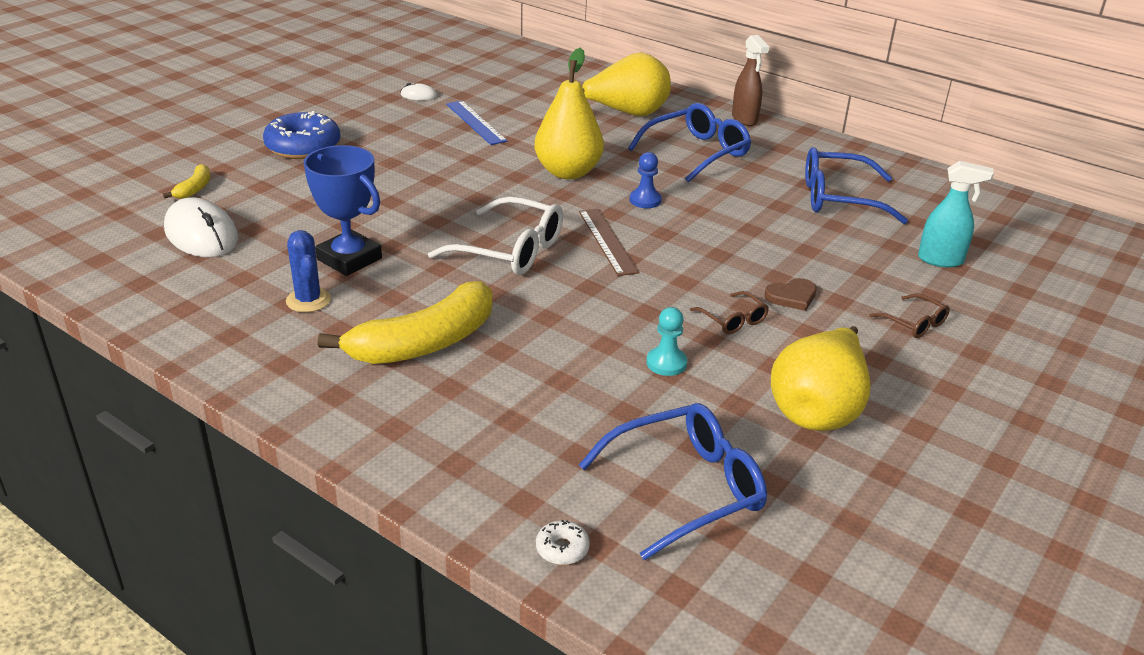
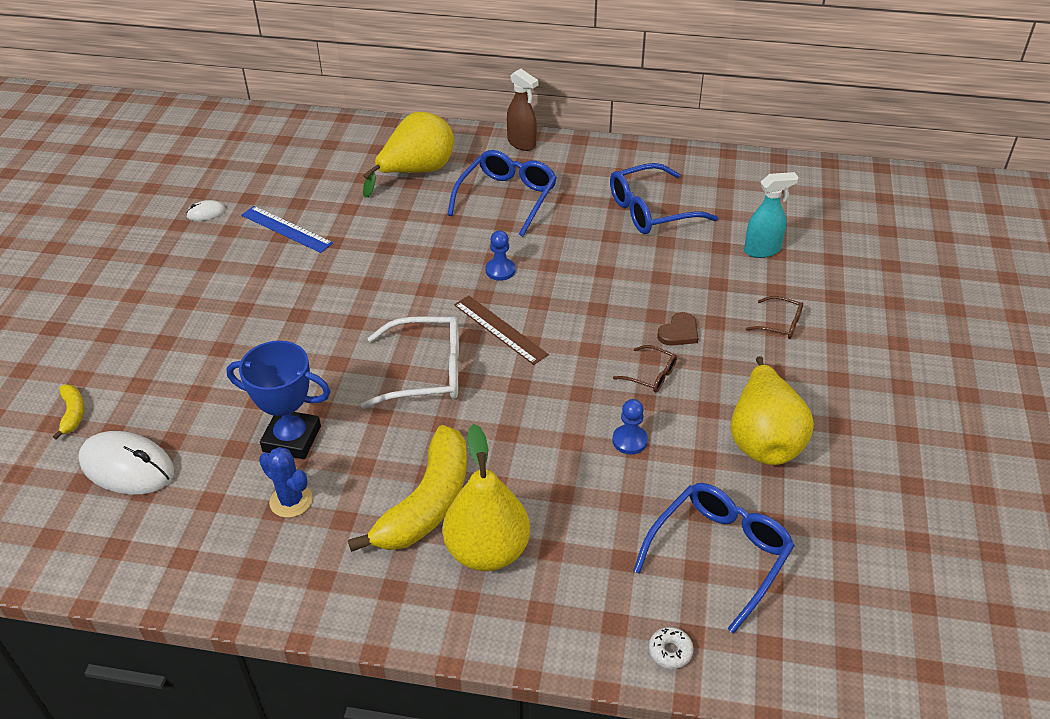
camera: 25 degrees left, 10 degrees up
(303, 147) = (141, 320): blue donut -> none
(568, 172) = (413, 261): yellow pear -> yellow pear (487, 551)
(666, 363) = (629, 441): turquoise pawn -> blue pawn

